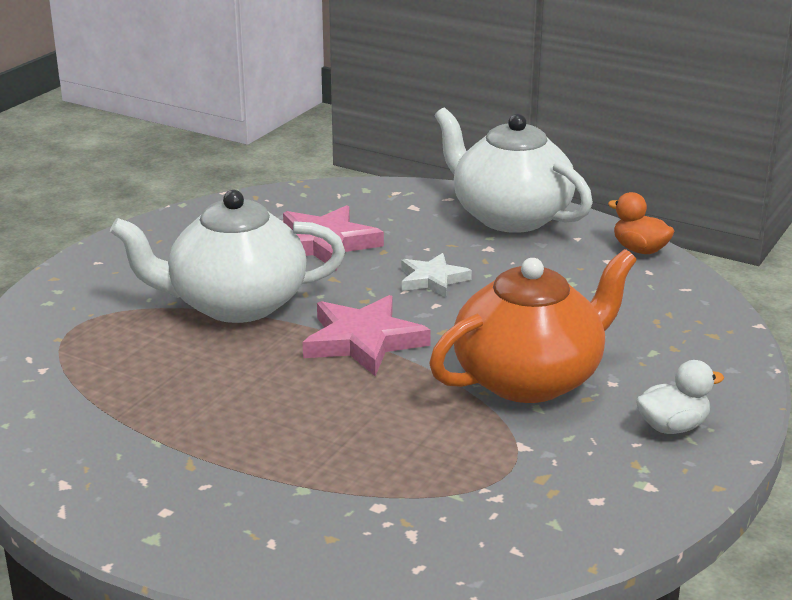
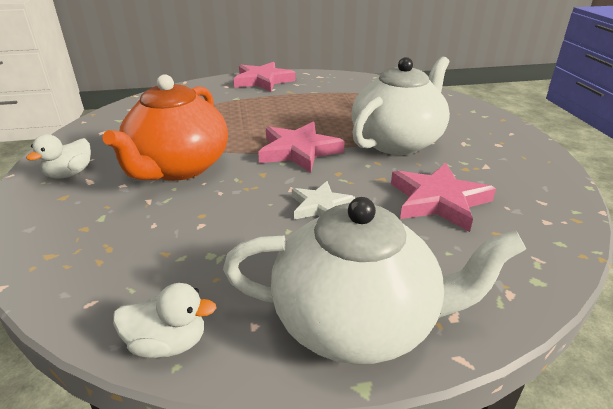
camera: 140 degrees right, 5 degrees up
(182, 524) = (263, 81): none -> pink star
(639, 250) = (168, 343): orange duck -> white duck

